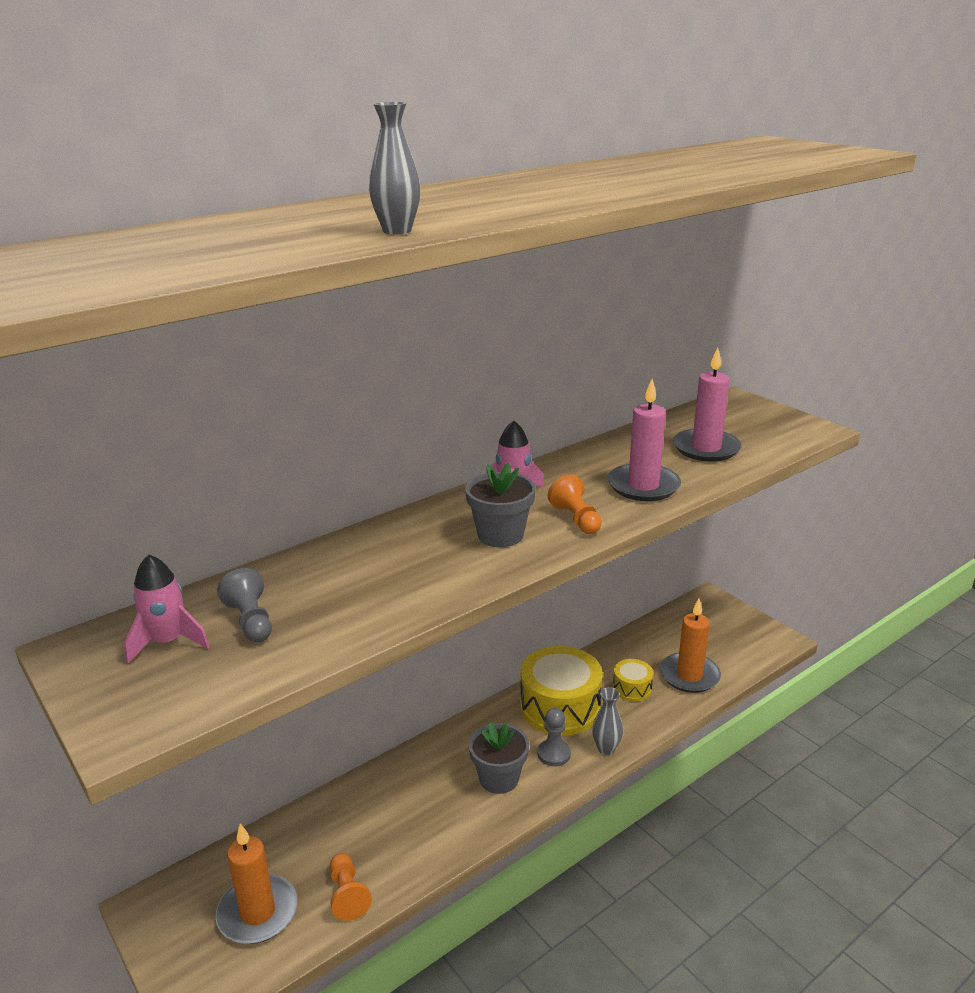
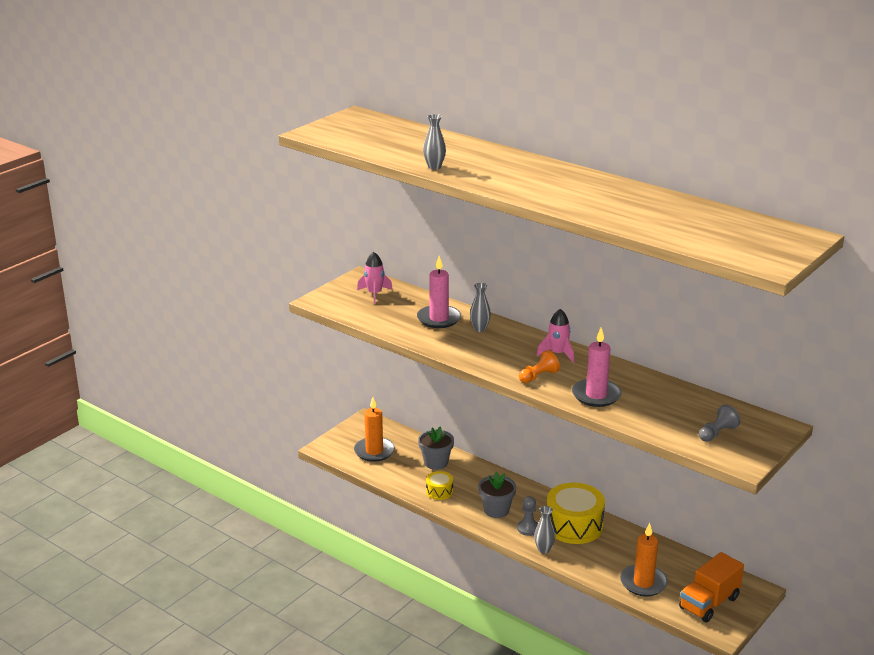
camera: 75 degrees right, 0 degrees up
(250, 621) = (397, 307): grey pawn -> grey pawn (717, 433)
(347, 894) = (394, 475): orange pawn -> none
(396, 545) = (479, 329): none -> grey vase
(500, 535) = (507, 356): grey flower pot -> grey flower pot (436, 462)
(632, 688) = (612, 556): yellow drum -> yellow drum (439, 491)
(706, 448) = (672, 416): pink candle -> pink candle (439, 319)
(731, 636) = (709, 603): none -> orange truck

